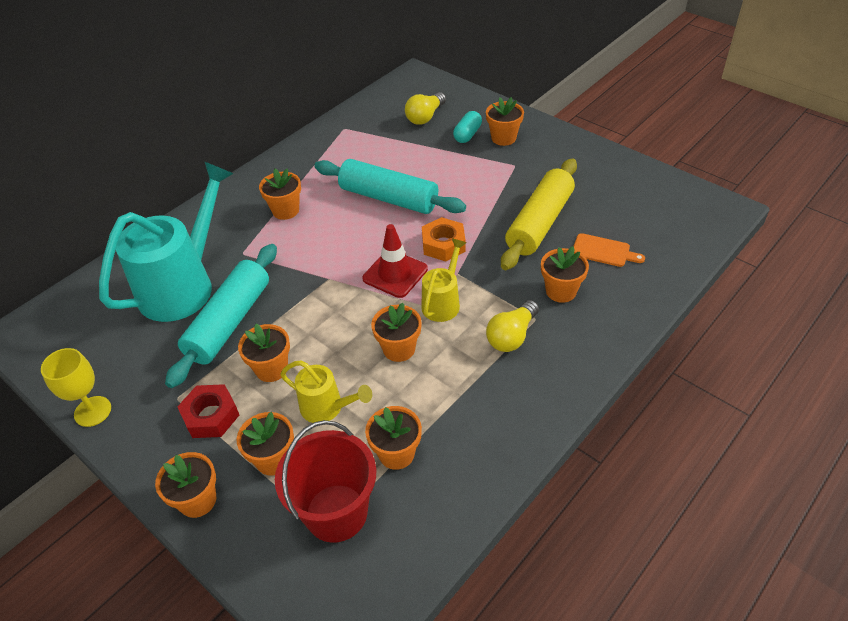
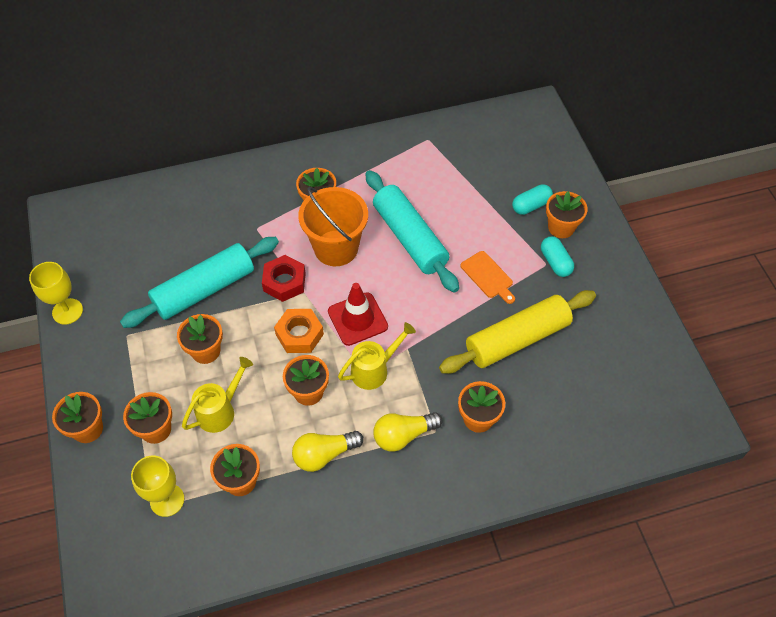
camera: 30 degrees right, 10 degrees up
(184, 285) = (195, 234): turquoise watering can -> none
(211, 416) = (139, 365): red nut -> red nut (284, 282)
(327, 408) = (220, 410): yellow watering can -> yellow watering can turned 105 degrees counterclockwise
(330, 234) = (336, 248): none -> orange bucket
(336, 513) = (167, 500): red bucket -> yellow goblet
(425, 117) = (508, 164): yellow light bulb -> yellow light bulb (324, 454)
(443, 244) = (418, 313): orange nut -> orange nut (299, 334)
(520, 161) = (555, 262): none -> turquoise capsule
(603, 251) = (549, 401): orange cutting board -> orange cutting board (488, 276)

